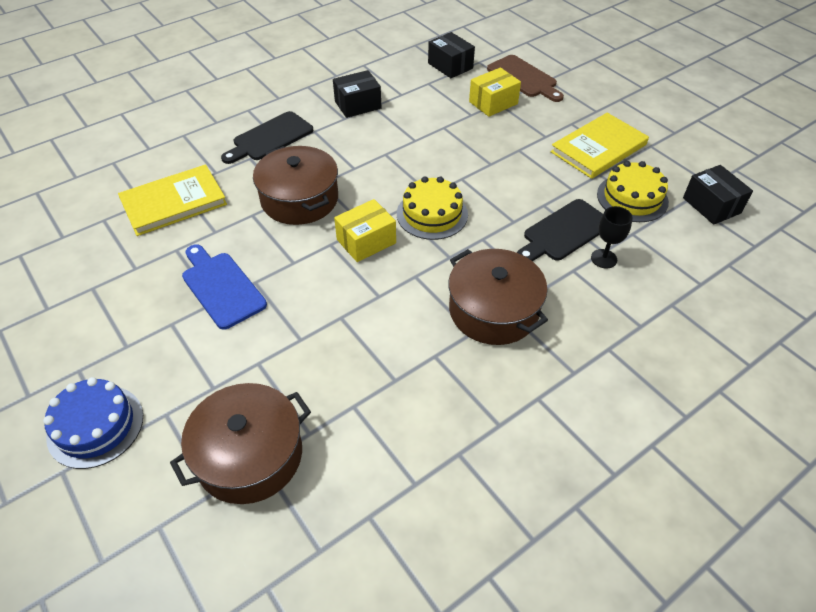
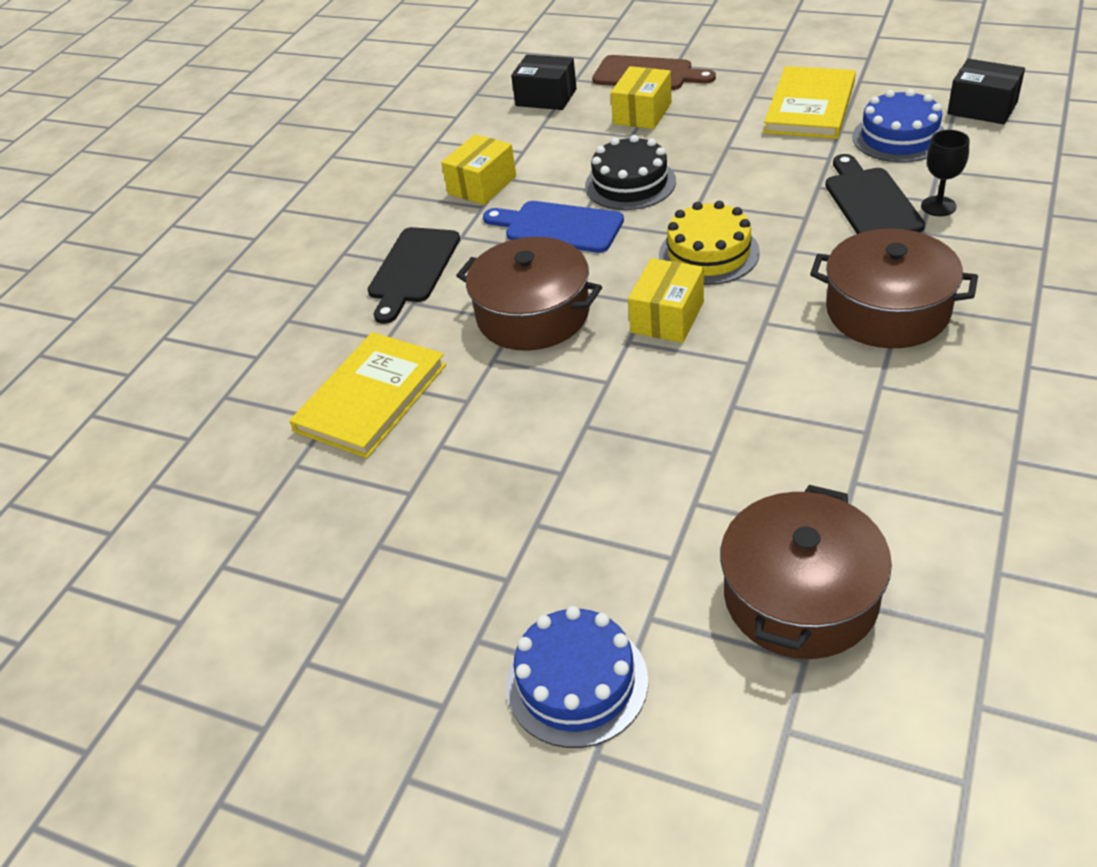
camera: 25 degrees left, 5 degrees down
(221, 287) = (550, 453): blue cutting board -> blue cutting board (558, 227)
(358, 105) = (482, 185): black box -> yellow box
(437, 145) = (630, 183): none -> black cake
(564, 232) = (870, 202): black cutting board -> black cutting board turned 150 degrees clockwise
(632, 198) = (899, 137): yellow cake -> blue cake

